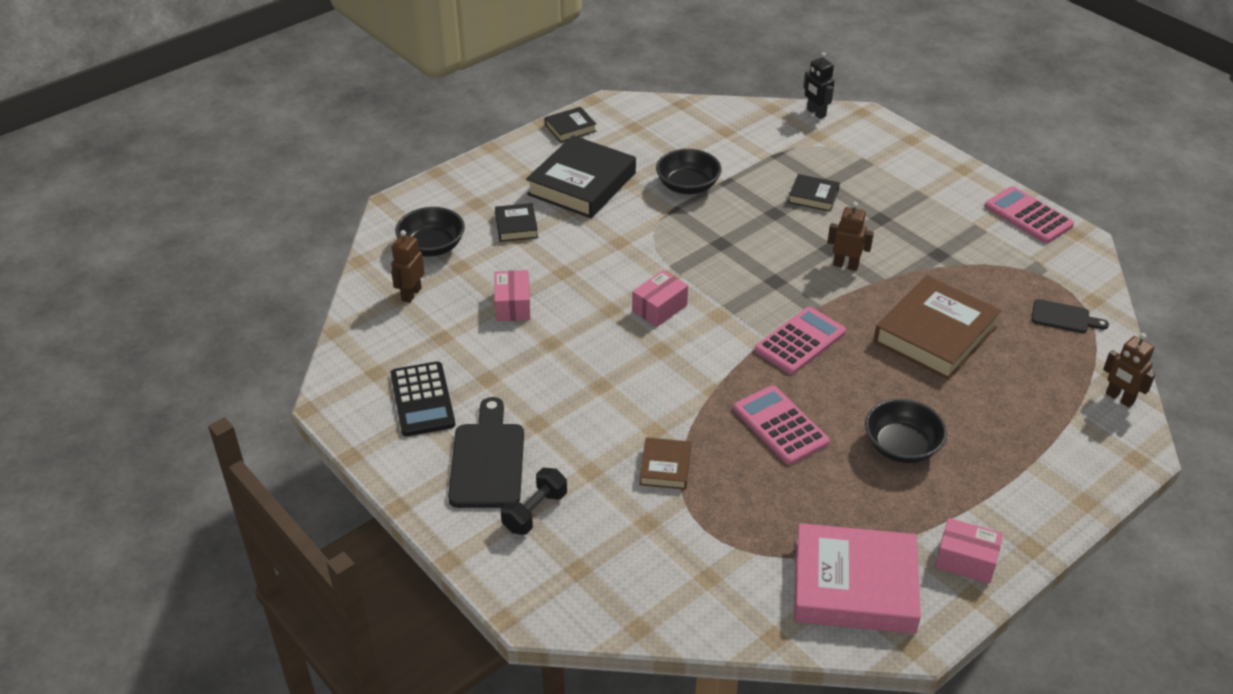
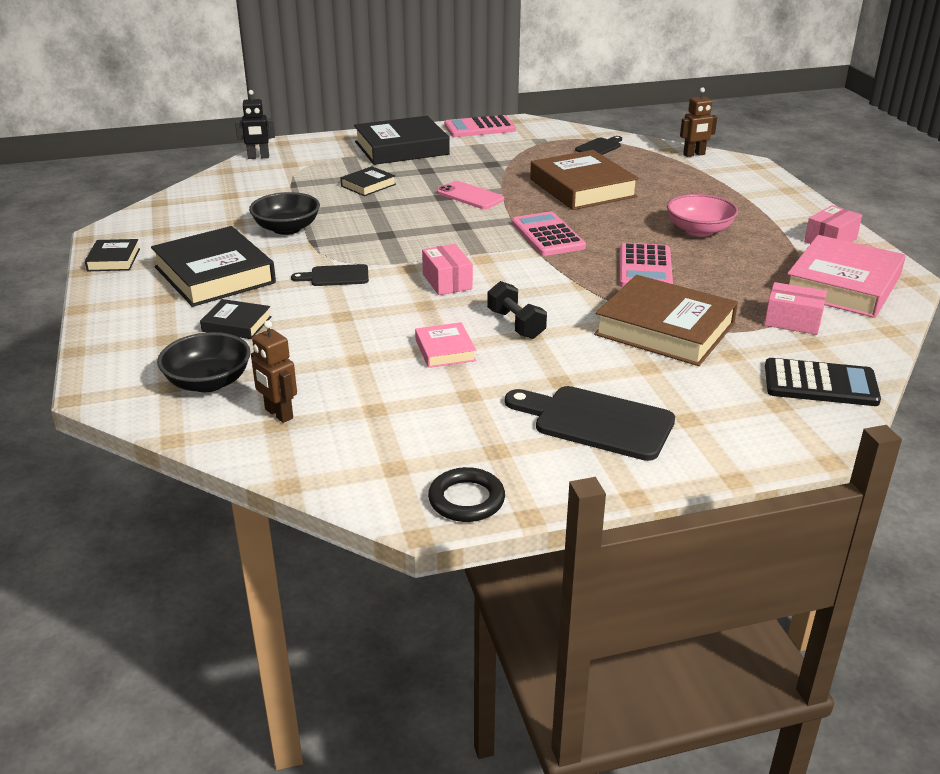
camera: 65 degrees left, 10 degrees down
(355, 419) = (466, 500): none -> black ring
(422, 399) = (469, 444): black calculator -> black calculator (820, 384)
(513, 305) = (365, 354): pink box -> pink box (792, 321)
(535, 512) = (688, 410): black dumbbell -> black dumbbell (515, 324)
(545, 344) = (445, 350): none -> pink book
(624, 244) = (335, 276): none -> black cutting board
(665, 467) = (665, 329): brown book -> brown book, size x2.04
(780, 426) = (645, 268): pink calculator -> pink calculator turned 75 degrees counterclockwise
(845, 265) = (470, 196): brown robot -> pink phone
(901, 447) = (699, 230): black bowl -> pink bowl
(919, 184) = (401, 148): none -> black book

